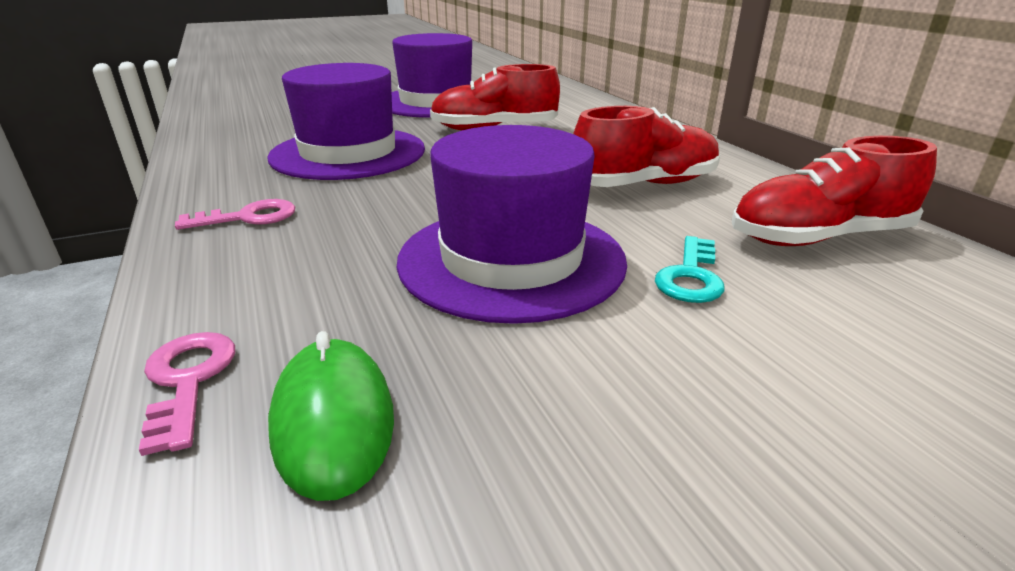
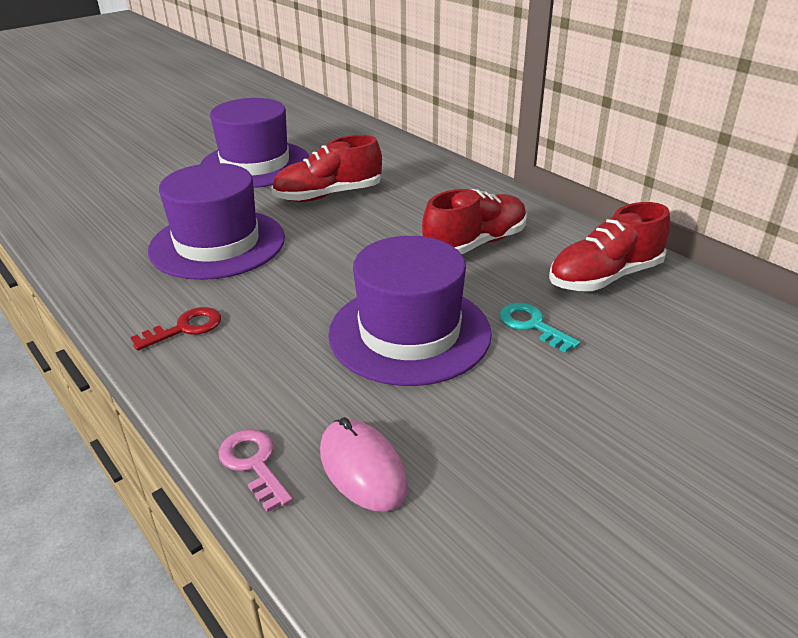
camera: 15 degrees left, 5 degrees up
(248, 217) = (185, 328): pink key -> red key
(333, 420) = (362, 468): green mouse -> pink mouse
(691, 276) = (532, 325): turquoise key -> turquoise key turned 135 degrees clockwise

